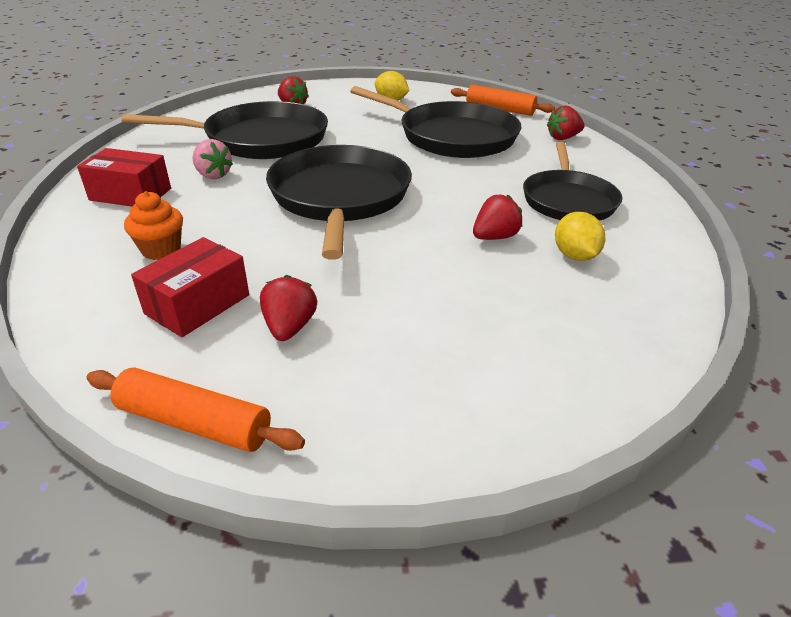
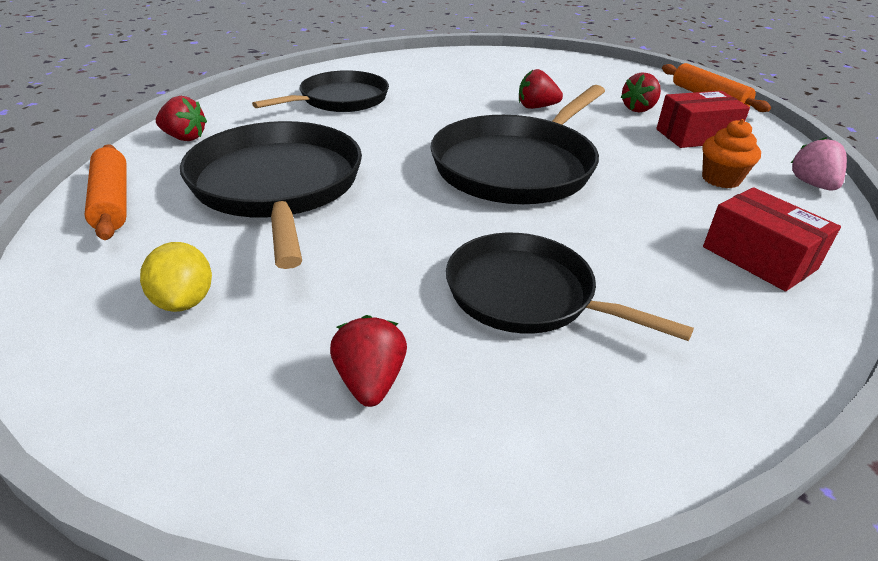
camera: 140 degrees left, 0 degrees up
(213, 175) = (639, 248): pink strawberry -> pink strawberry (812, 184)
(260, 139) = (526, 294): black pan -> black pan, size x0.66
(494, 237) = (444, 101): red strawberry -> red strawberry (536, 107)
(574, 256) = (417, 80): yellow lemon -> none

